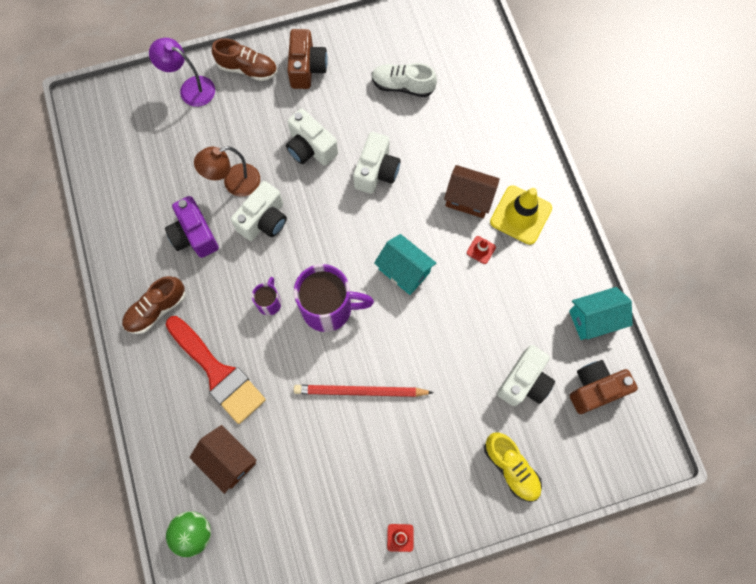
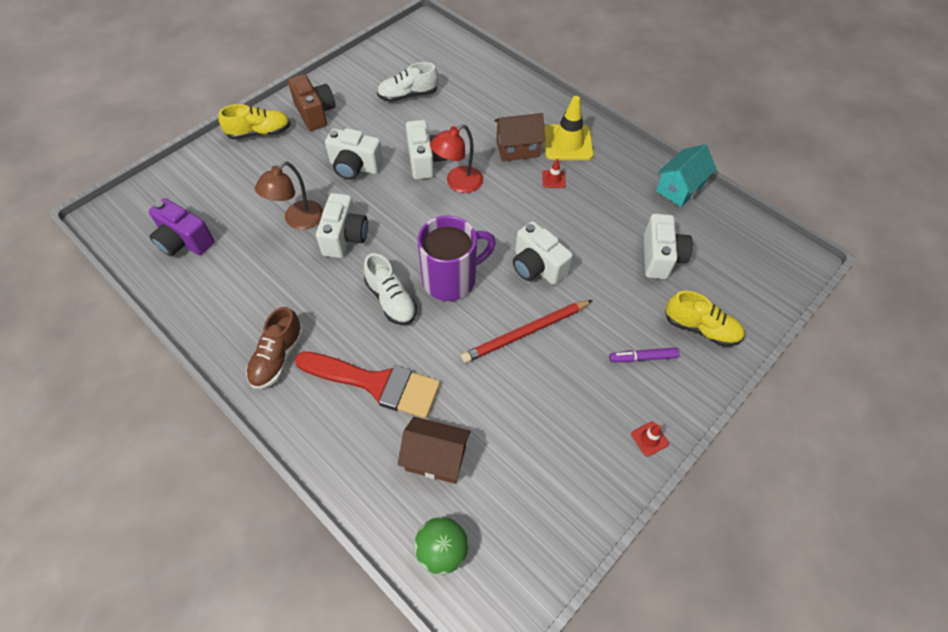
camera: 30 degrees left, 15 degrees down
(190, 88) = (211, 166): purple lamp -> none
(194, 235) = (282, 277): purple camera -> purple camera (184, 241)
(247, 69) = (259, 133): brown shoe -> yellow shoe
(269, 302) = (391, 300): purple mug -> white shoe
(391, 211) = (458, 183): none -> red lamp
(404, 271) = (499, 221): turquoise house -> none
(408, 334) = (537, 267): none -> white camera
(442, 467) = (643, 358): none -> purple marker
(595, 389) = (719, 236): brown camera -> none

